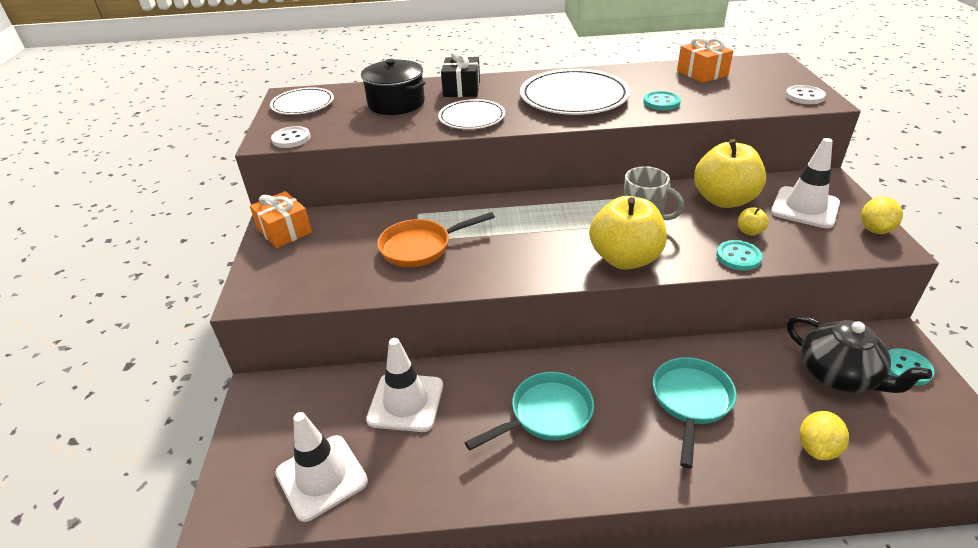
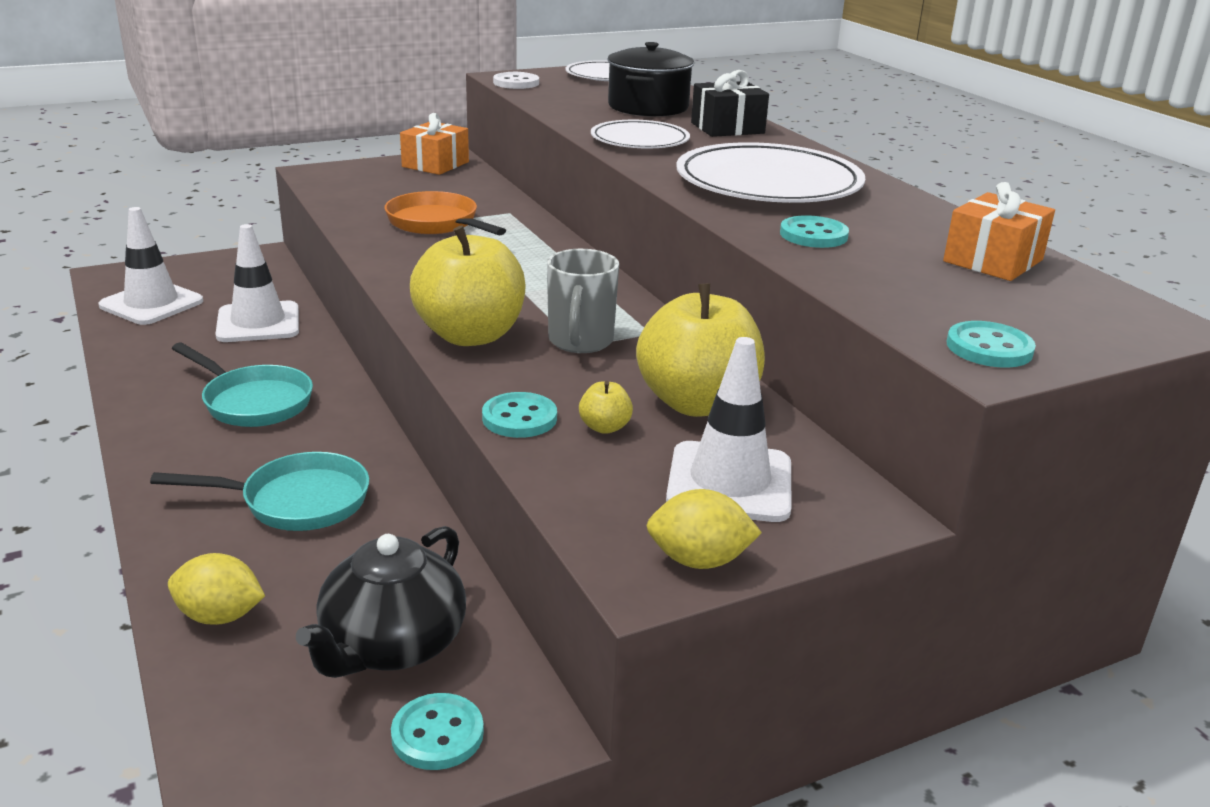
camera: 65 degrees right, 10 degrees down
(804, 96) = (989, 348): white button -> turquoise button

